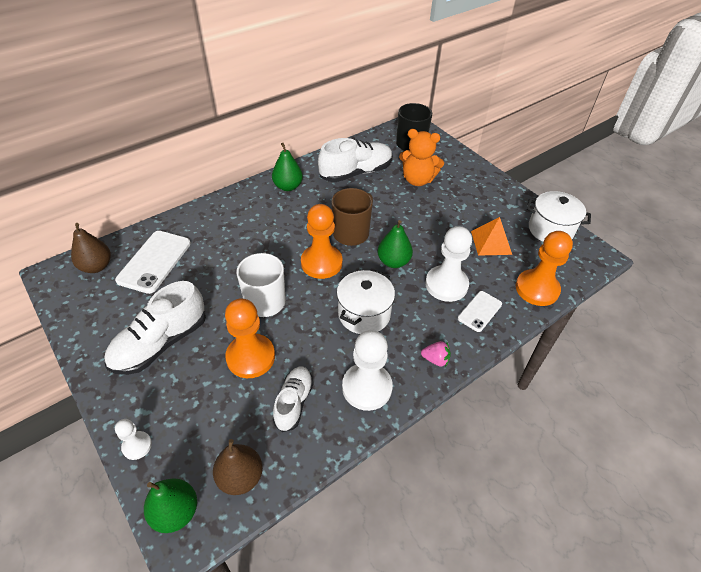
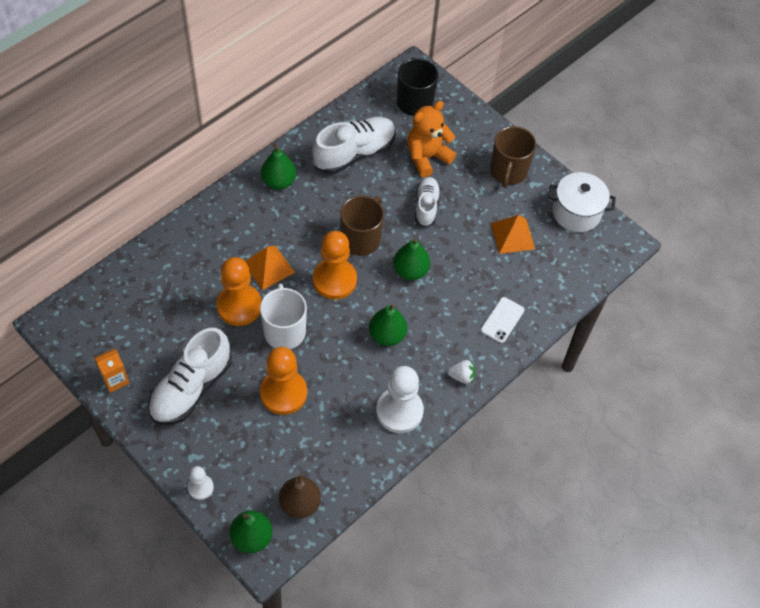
camera: 10 degrees left, 10 degrees up
(90, 328) = (115, 379): none -> orange carton
(96, 266) = (95, 309): brown pear -> none
(154, 261) = (155, 297): white phone -> none
(263, 247) = (268, 267): none -> orange pyramid
(294, 402) = (333, 433): white shoe -> white shoe (426, 206)
(364, 314) = (387, 335): white pot -> green pear
(417, 180) = (427, 157): orange teddy bear -> orange teddy bear turned 135 degrees clockwise
(435, 359) = (461, 376): pink strawberry -> white strawberry
(446, 285) = (467, 293): white pawn -> none
(488, 195) = (508, 172): none -> brown mug
(537, 289) = (559, 288): orange pawn -> orange pawn (239, 306)

